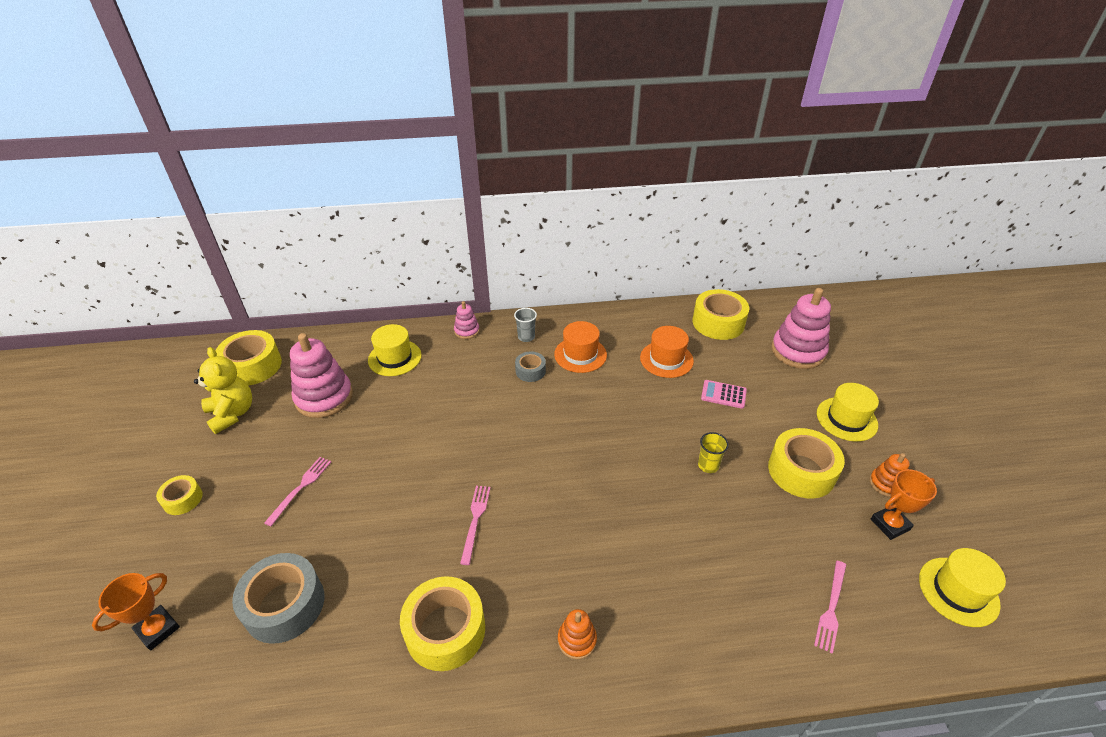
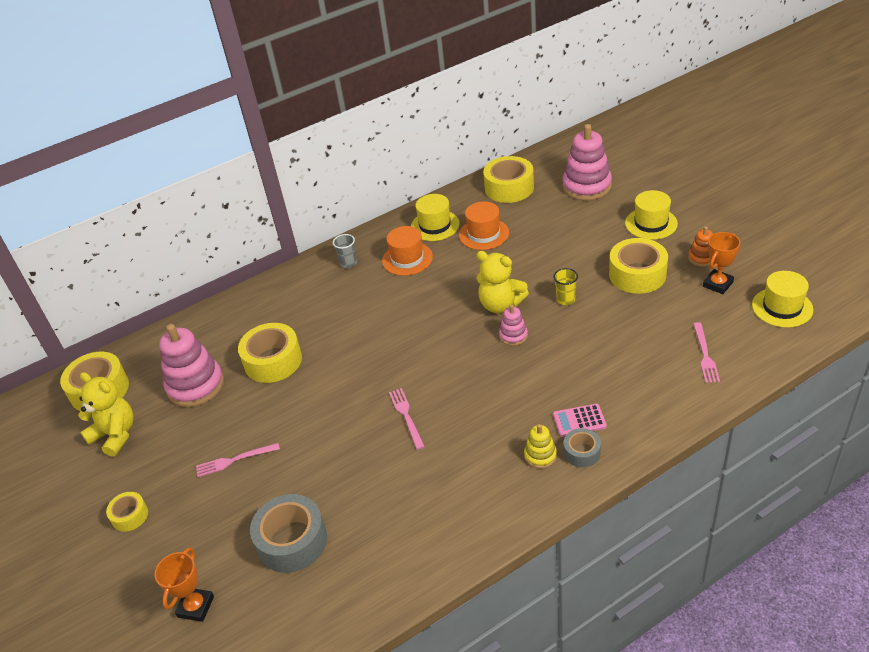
camera: 20 degrees left, 0 degrees up
(300, 488) = (234, 460): pink fork -> pink fork turned 105 degrees counterclockwise
(394, 358) = (237, 328): yellow hat -> yellow hat (435, 225)
(445, 630) = (437, 495): yellow tape -> yellow tape (273, 361)
(467, 331) = (289, 279): pink stacking toy -> pink stacking toy (513, 335)
(530, 371) = (372, 289): grey tape -> grey tape (582, 452)
(577, 640) = (540, 455): orange stacking toy -> yellow stacking toy
(639, 441) = (500, 304): none -> yellow teddy bear
(723, 394) = (547, 243): pink calculator -> pink calculator (579, 420)

